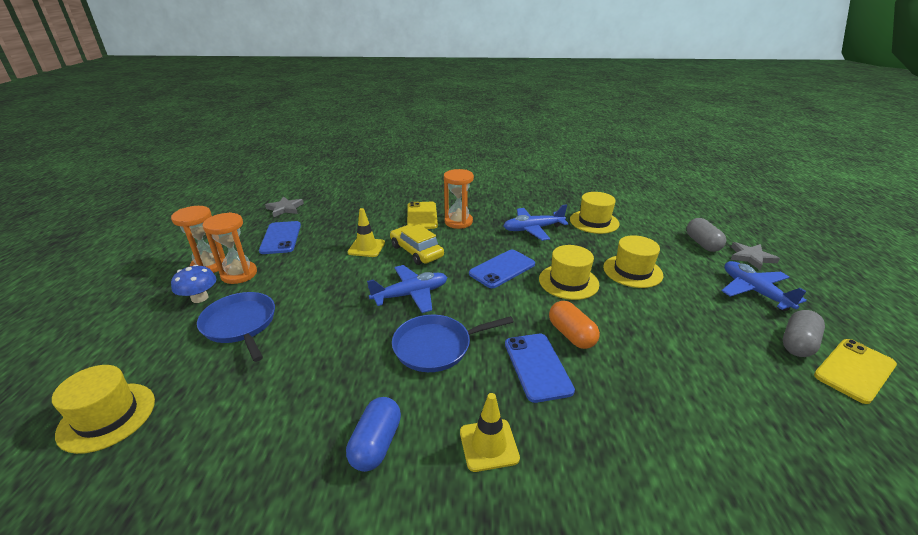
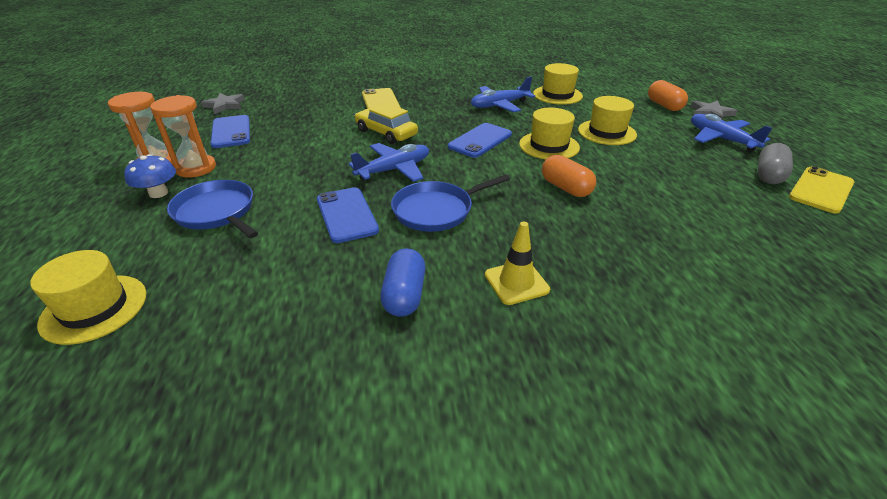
camera: 10 degrees left, 5 degrees up
(366, 248) = (331, 133): yellow traffic cone -> none
(458, 222) = (421, 104): orange hourglass -> none
(537, 366) = (542, 216): blue phone -> blue phone (347, 215)
(702, 244) = (664, 105): grey capsule -> orange capsule

